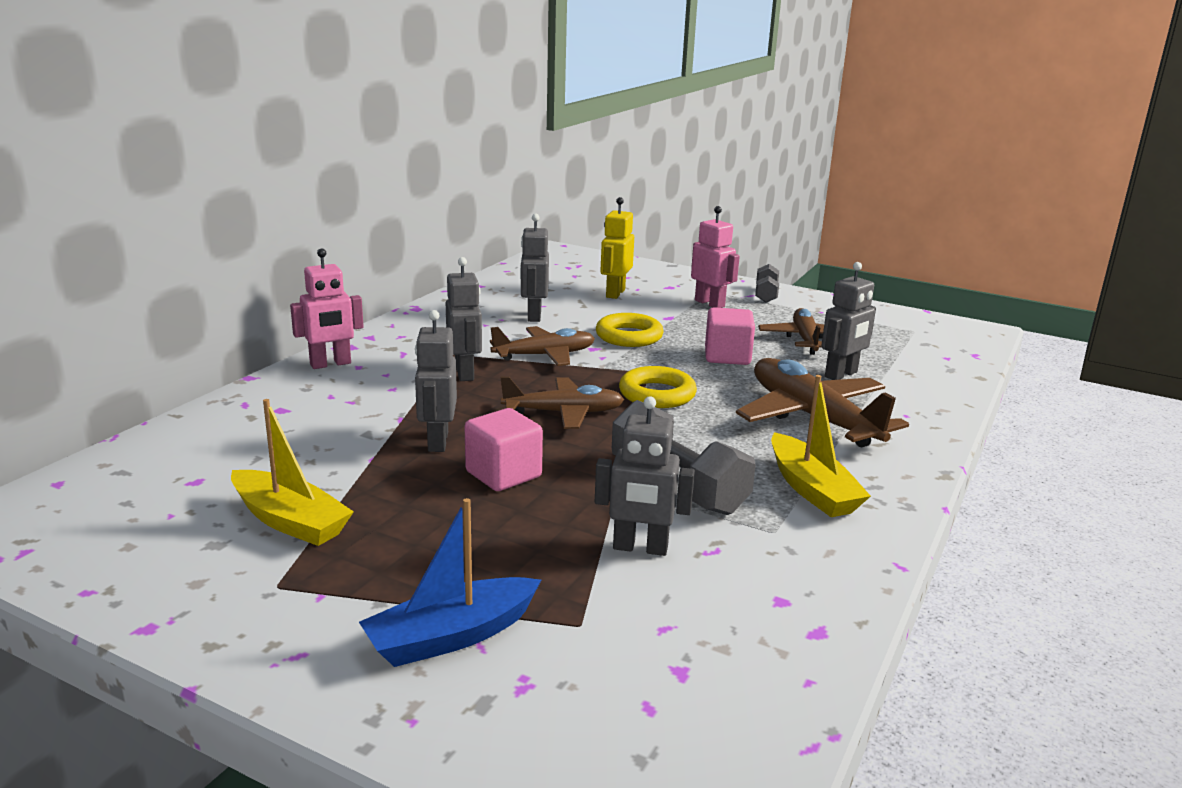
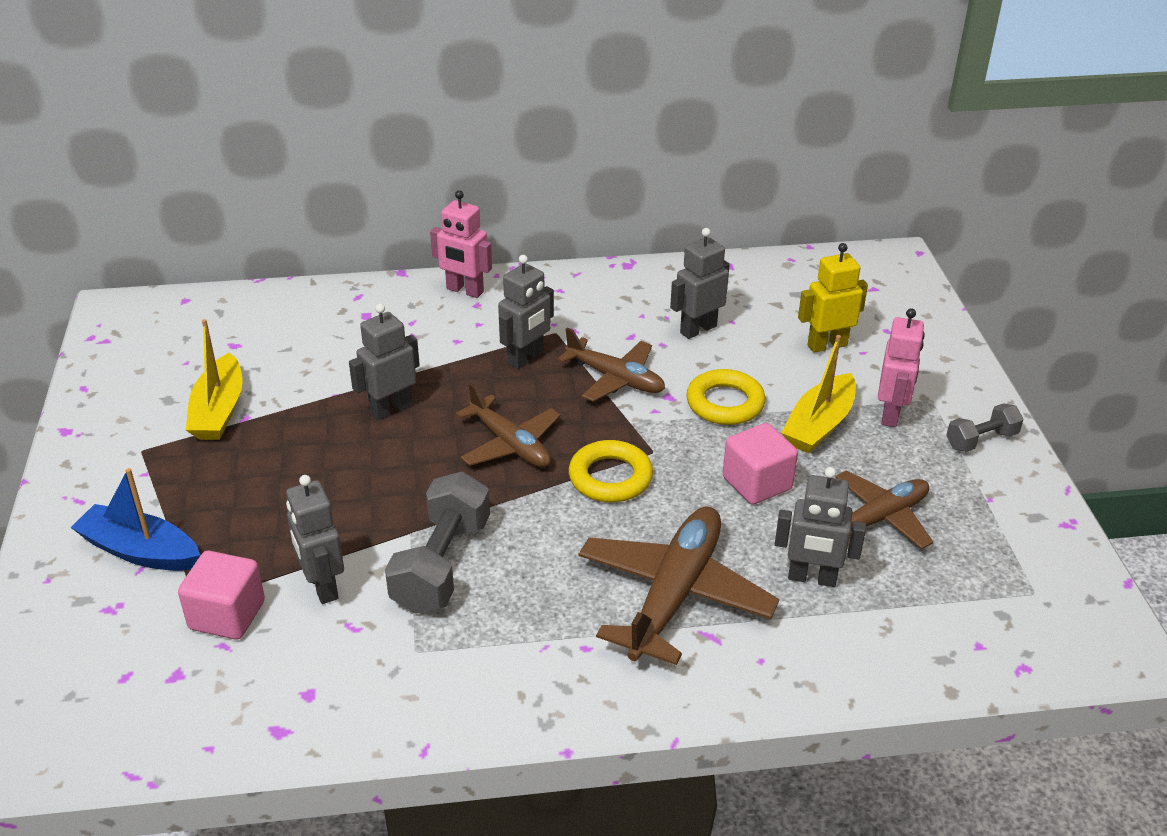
camera: 55 degrees right, 15 degrees up
(503, 474) = (371, 466): pink cube -> pink cube (227, 615)
(812, 489) = (515, 647): yellow boat -> yellow boat (819, 425)

